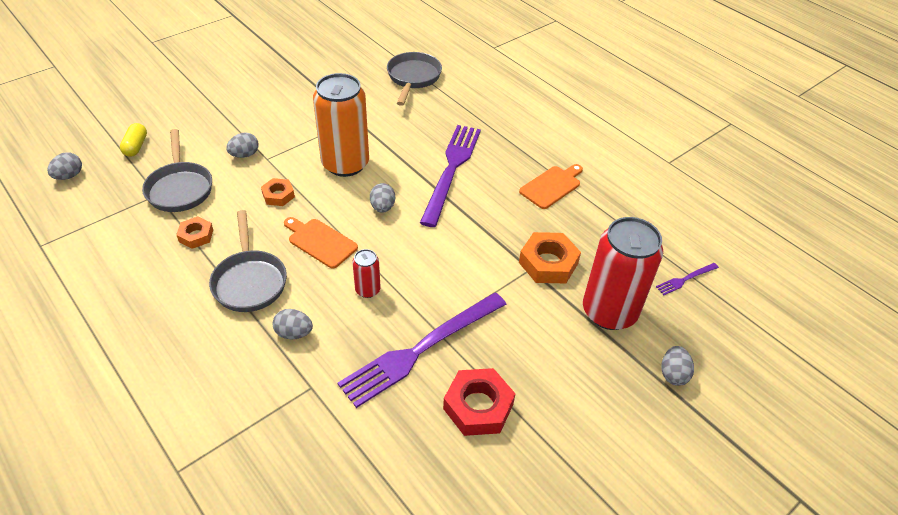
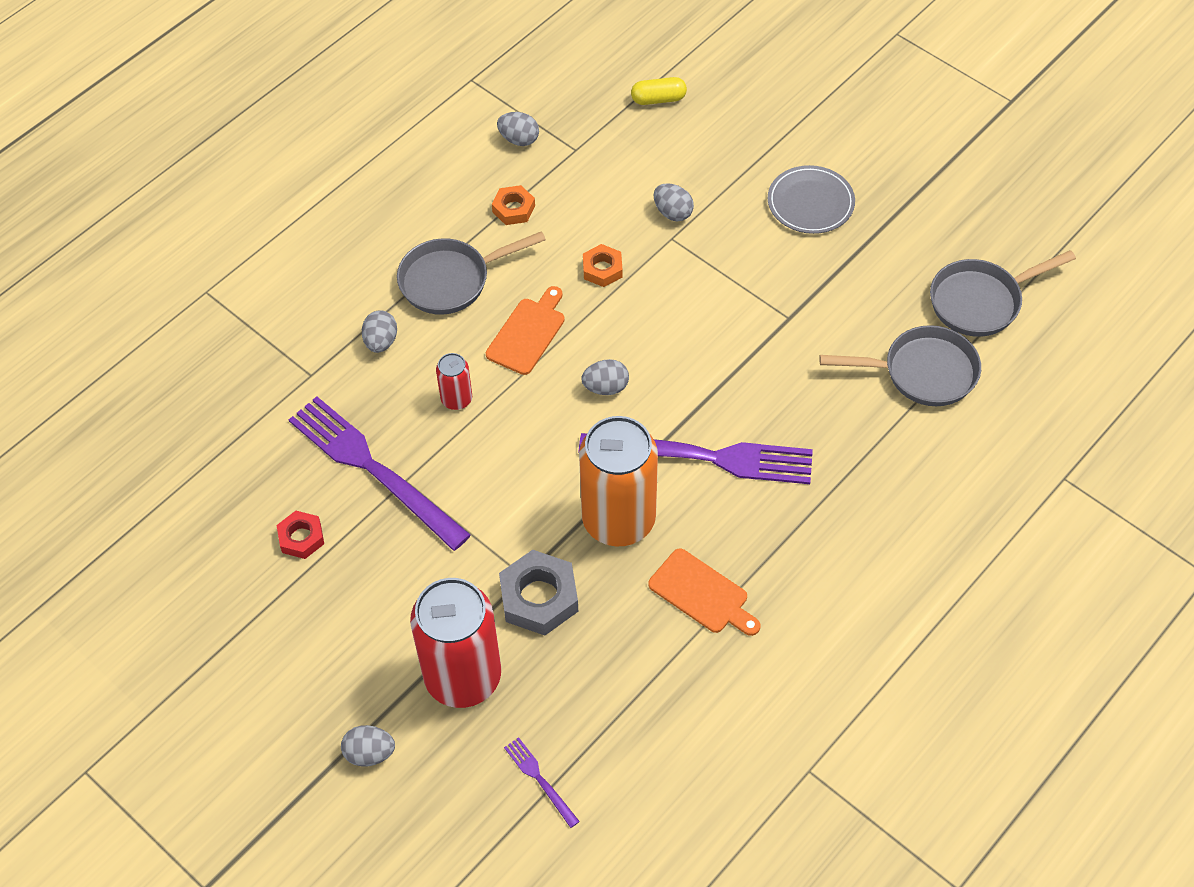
camera: 85 degrees right, 10 degrees up
(69, 176) = (588, 59): grey egg -> grey egg (519, 139)
(180, 188) = (592, 167): grey pan -> grey pan (981, 301)
(268, 96) = (810, 202): none -> grey plate
(345, 164) = (684, 327): orange can -> orange can (618, 519)
(478, 406) = (301, 538): red nut -> red nut, size x0.59
(548, 263) = (539, 597): orange nut -> grey nut

